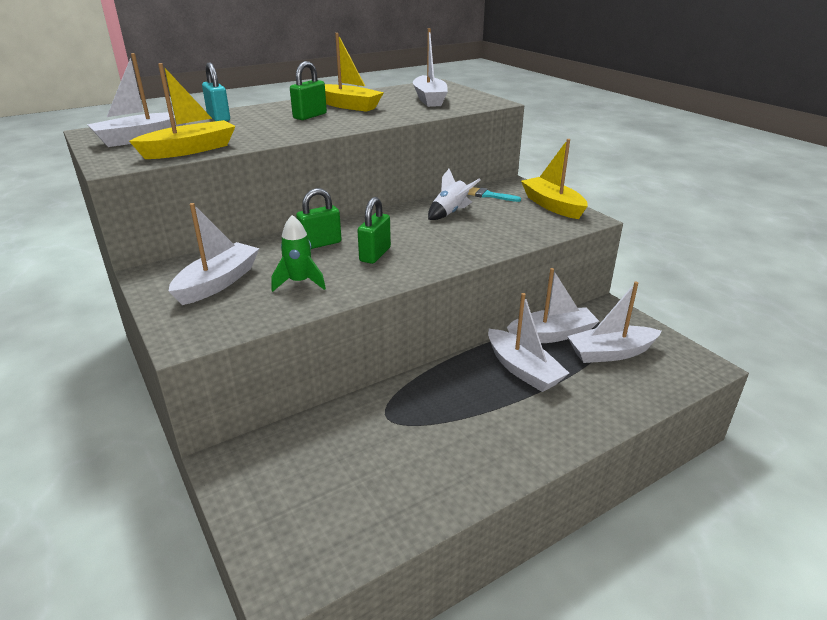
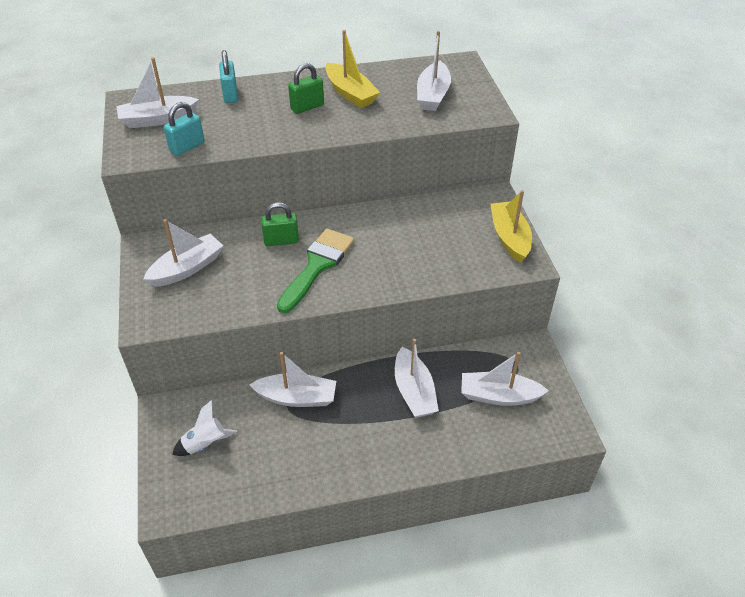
camera: 20 degrees right, 15 degrees up
(190, 150) = (187, 147): yellow boat -> turquoise padlock
(299, 282) = (245, 284): green rocket -> none
(375, 254) = (317, 266): green padlock -> green brush
(450, 213) = (410, 225): white rocket -> white rocket (205, 444)
(488, 195) = (459, 208): turquoise brush -> none
(552, 335) = (461, 362): white boat -> white boat (297, 397)

